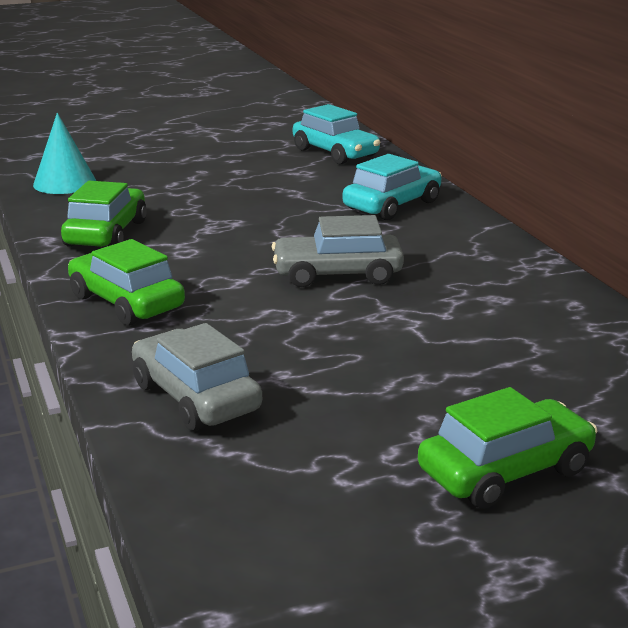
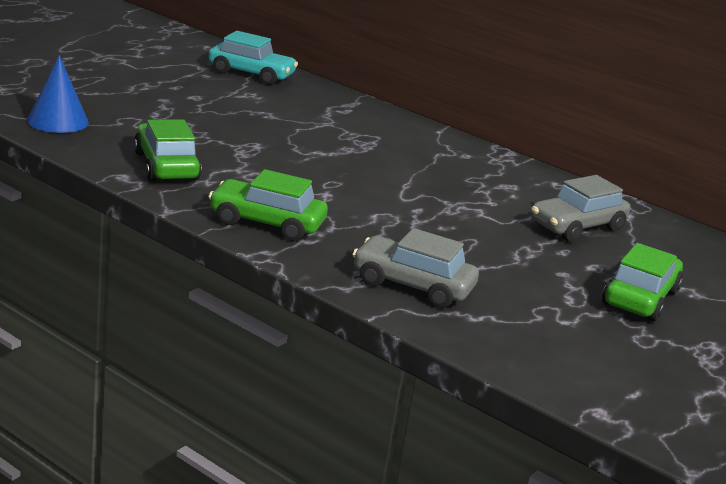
camera: 35 degrees left, 0 degrees up
(64, 183) = (58, 121): turquoise cone -> blue cone
(337, 274) = (386, 181): grey car -> grey car (577, 226)
(392, 205) = (353, 119): turquoise car -> none

